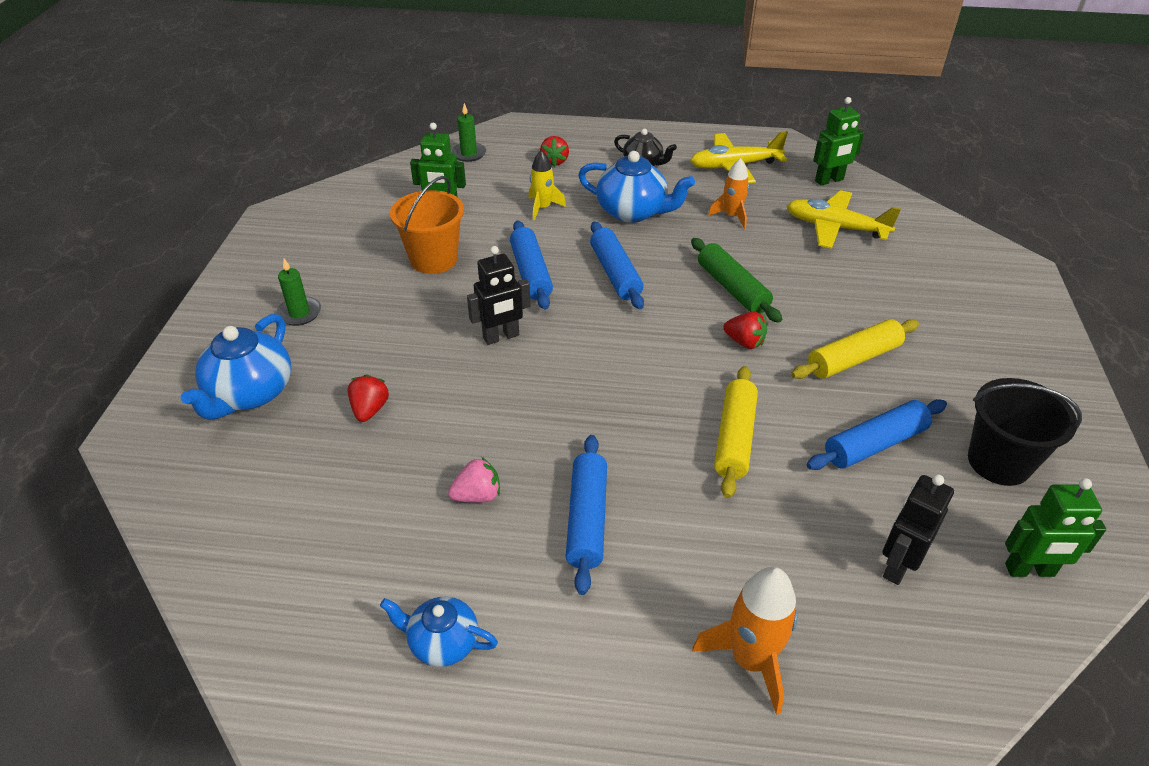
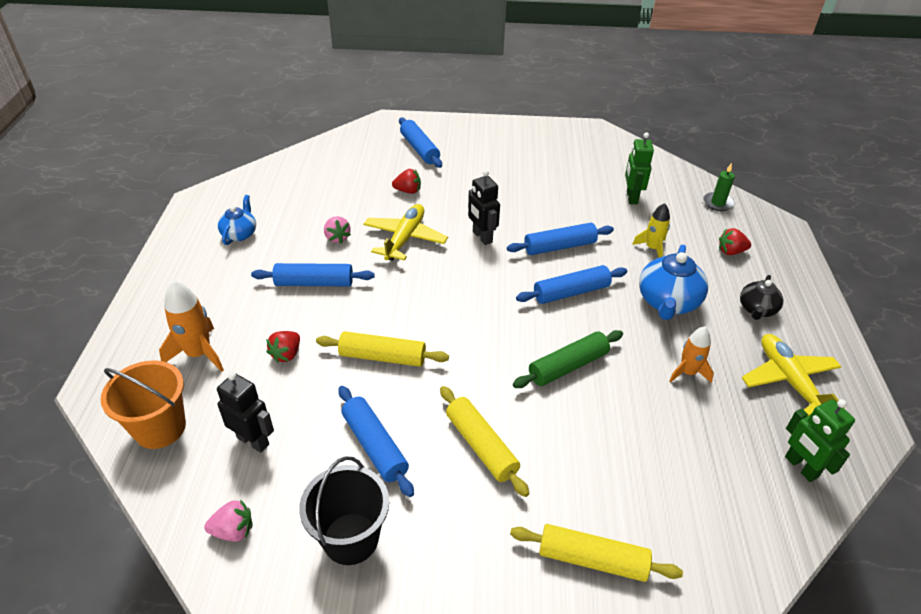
camera: 85 degrees right, 0 degrees up
(250, 393) = (420, 149): blue teapot -> blue rolling pin
(299, 313) = (493, 154): green candle -> none
(433, 259) = (564, 199): orange bucket -> orange bucket (160, 428)
(744, 342) = (494, 370): red strawberry -> red strawberry (286, 354)
(835, 228) = (698, 460): yellow plane -> yellow plane (405, 238)
(957, 300) = (592, 559): none -> yellow rolling pin
(1029, 570) = (233, 531): green robot -> pink strawberry

